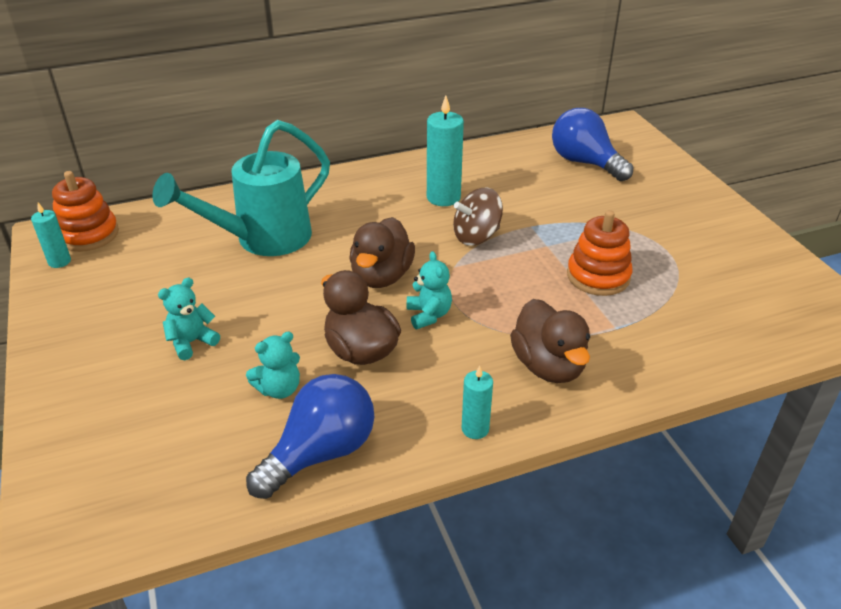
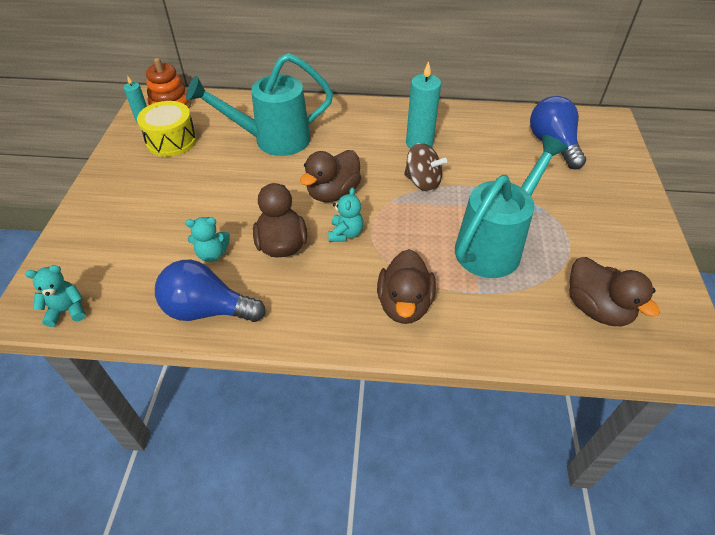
camera: 25 degrees right, 10 degrees up
(122, 276) = (171, 141): none -> yellow drum
(192, 342) = (182, 201): turquoise teddy bear -> turquoise teddy bear (67, 310)
(321, 453) = (207, 310): blue light bulb -> blue light bulb turned 150 degrees counterclockwise
(475, 429) = (318, 332): turquoise candle -> none
(476, 236) = (422, 182): brown spinning top -> brown spinning top turned 150 degrees counterclockwise
(598, 276) = (495, 245): orange stacking toy -> turquoise watering can
(737, 305) = (596, 308): none -> brown duck

